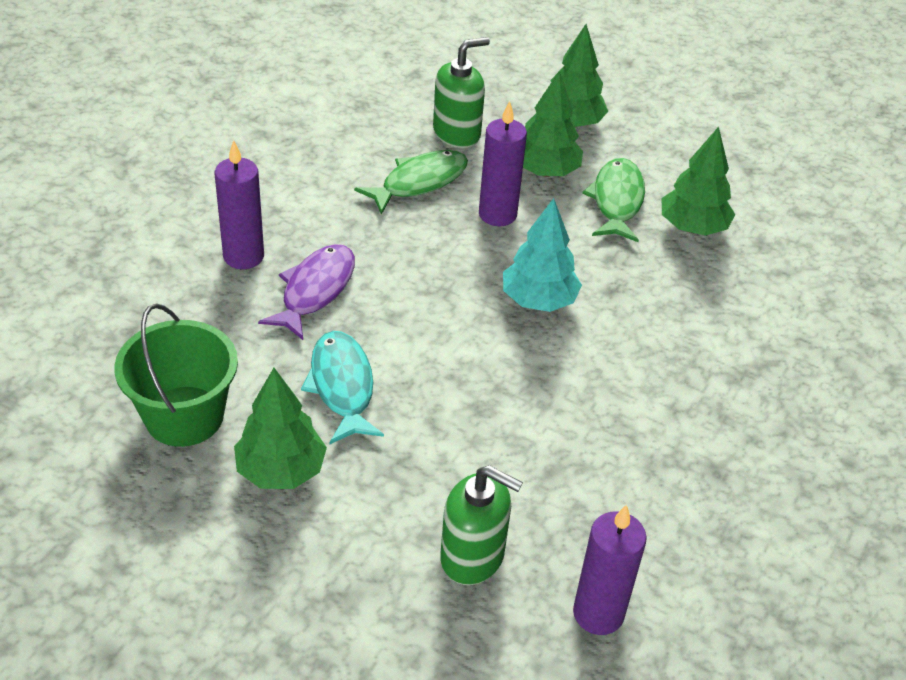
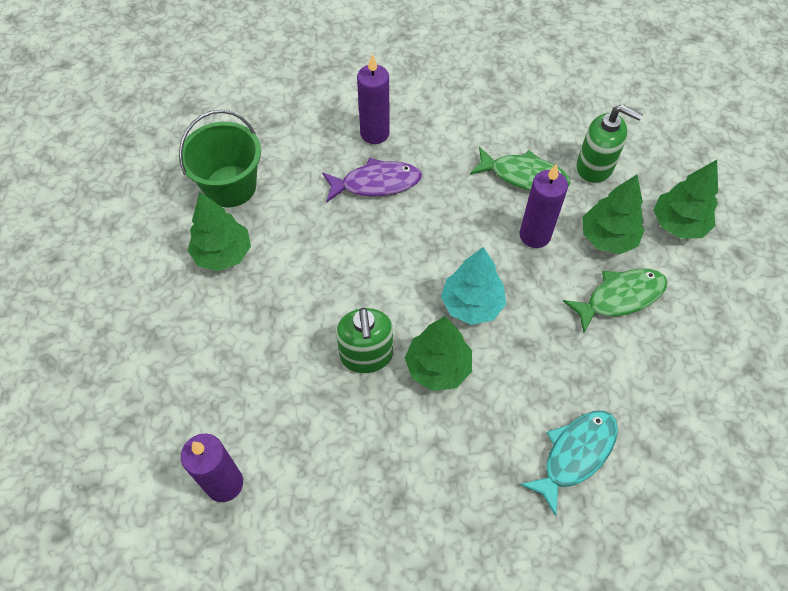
camera: 60 degrees right, 15 degrees up
(342, 386) = (309, 244): turquoise fish -> turquoise fish (575, 455)
(473, 556) = (224, 388): green soap dispenser -> green soap dispenser (366, 355)
(692, 227) = (639, 361): green tree -> green tree (438, 367)

